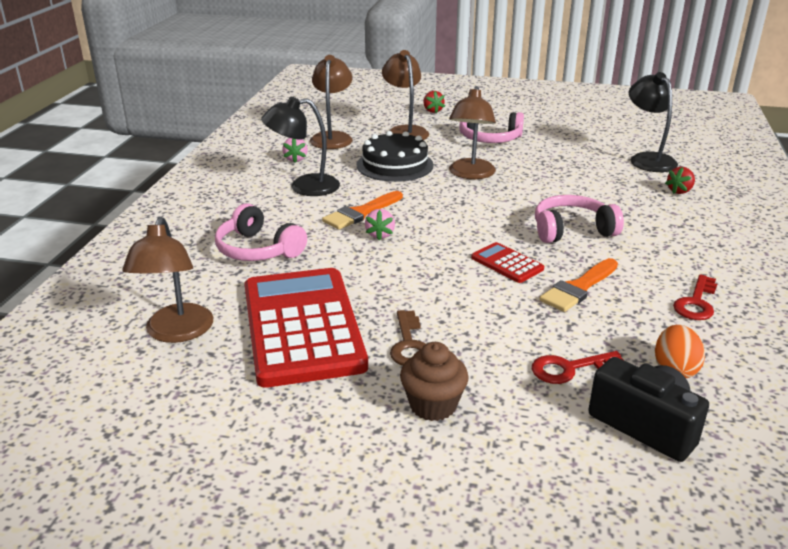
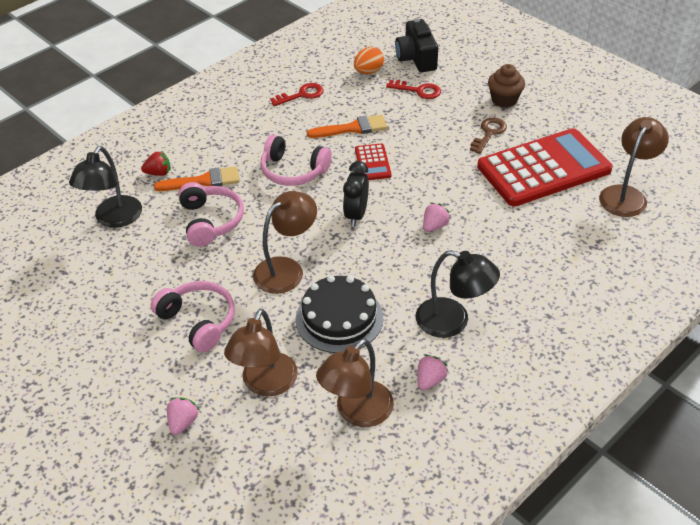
camera: 145 degrees left, 15 degrees up
(258, 250) = (540, 250): pink headphones -> pink headphones (211, 221)
(302, 326) = (544, 169): red calculator -> red calculator turned 135 degrees counterclockwise
(361, 213) = (429, 259): orange brush -> orange brush (203, 181)
(432, 111) = (183, 422): red strawberry -> pink strawberry
(463, 219) = (356, 215): none -> black clock

